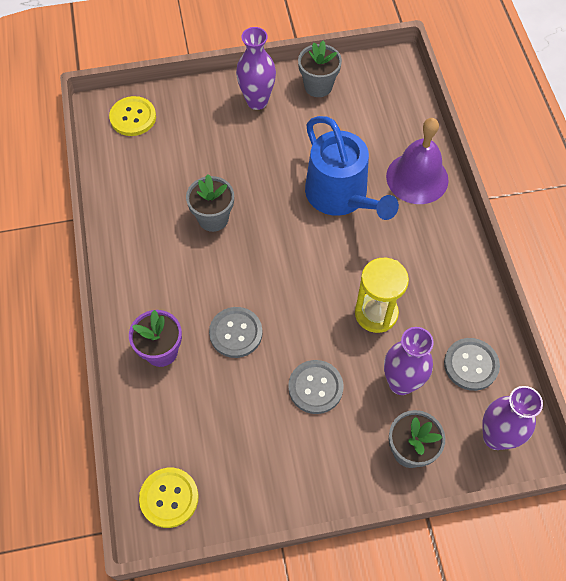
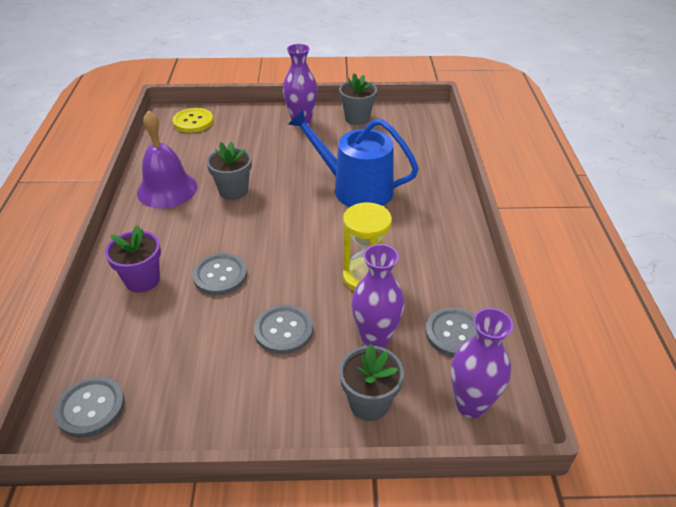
camera: 10 degrees right, 20 degrees down
(169, 498) = (91, 408): yellow button -> grey button
(341, 196) = (355, 188): blue watering can -> blue watering can turned 135 degrees clockwise
(417, 178) = (430, 184): purple bell -> purple bell (167, 189)

